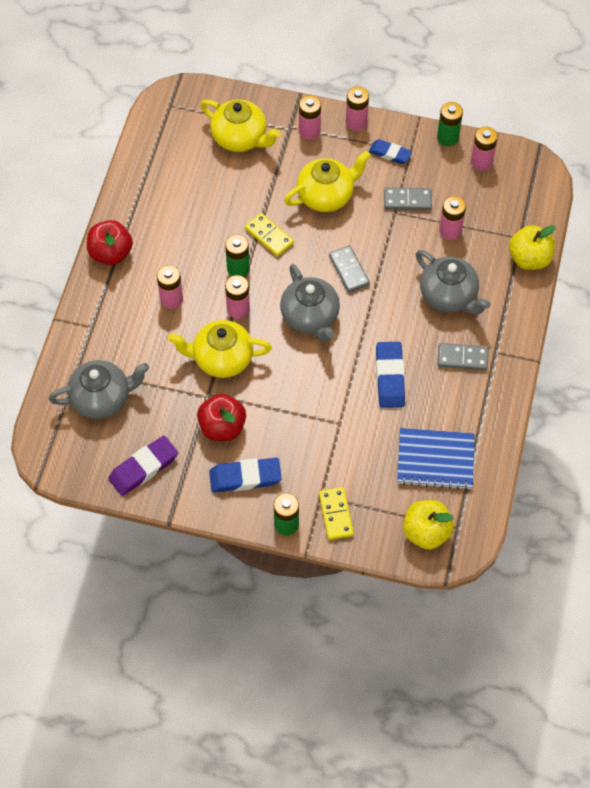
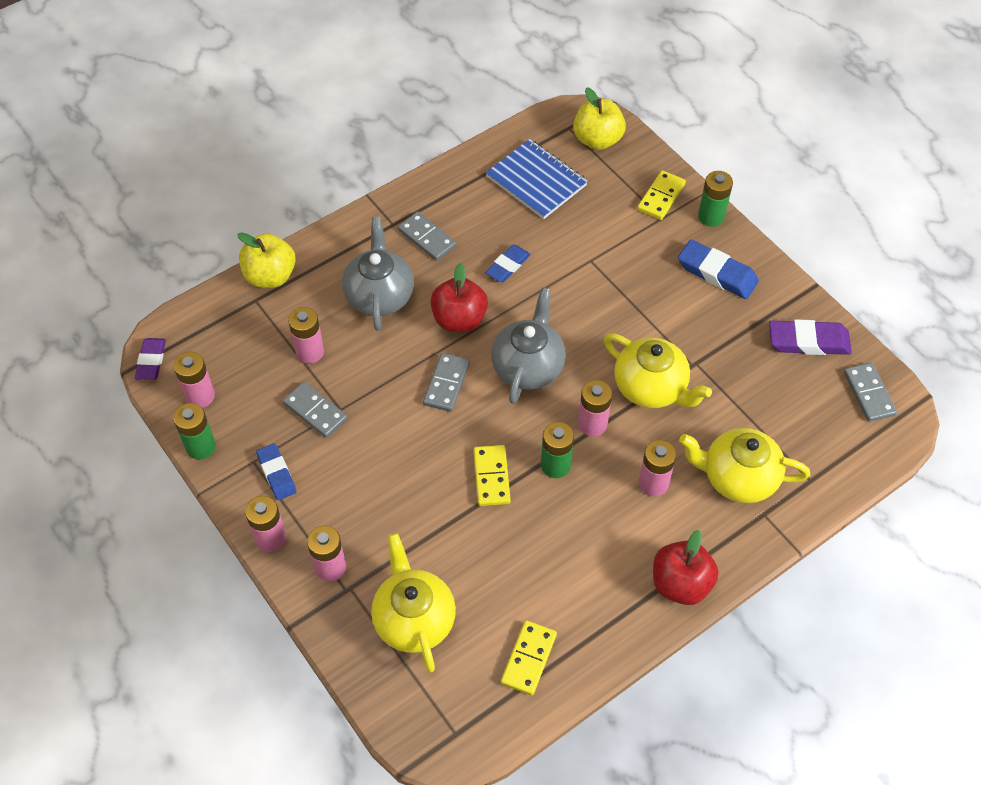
camera: 140 degrees left, 5 degrees down
(77, 457) = (869, 393): none -> grey domino
(102, 398) = (804, 432): grey teapot -> none
(163, 161) = (529, 659): none -> yellow domino
(222, 427) = (703, 327): red apple -> red apple (459, 319)
(326, 195) = (389, 477): yellow teapot -> yellow teapot (738, 478)
(390, 377) = (507, 266): blue eraser -> blue eraser, size x0.66
(533, 160) = (151, 361): none -> purple eraser

